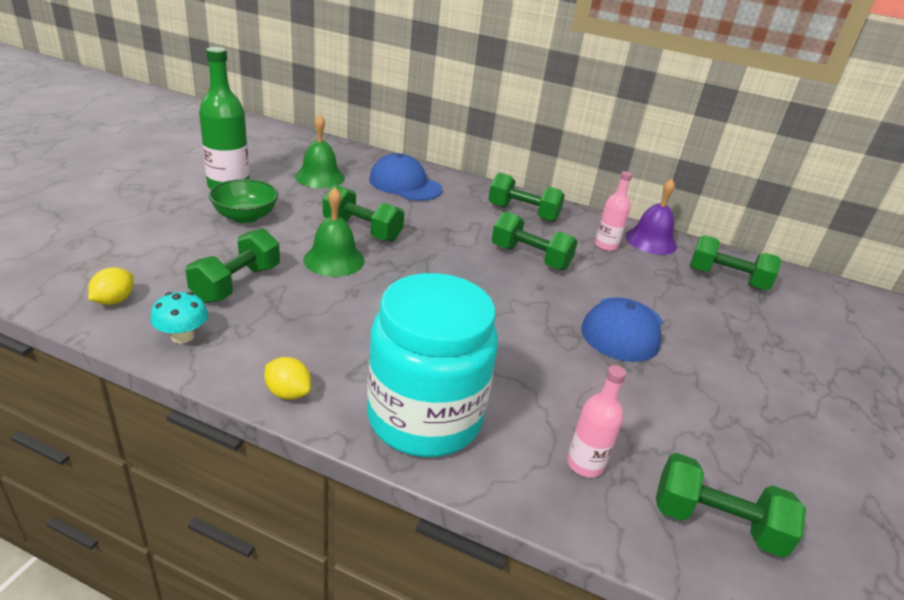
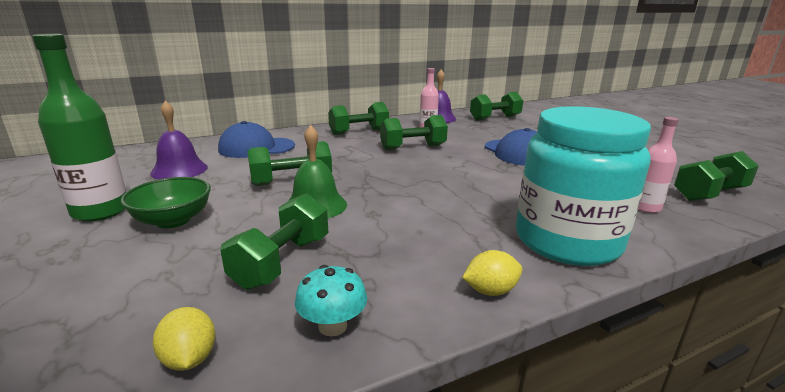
camera: 45 degrees left, 10 degrees down
(237, 284) = (282, 262): green dumbbell -> green dumbbell turned 45 degrees clockwise
(320, 177) = (179, 170): green bell -> purple bell

